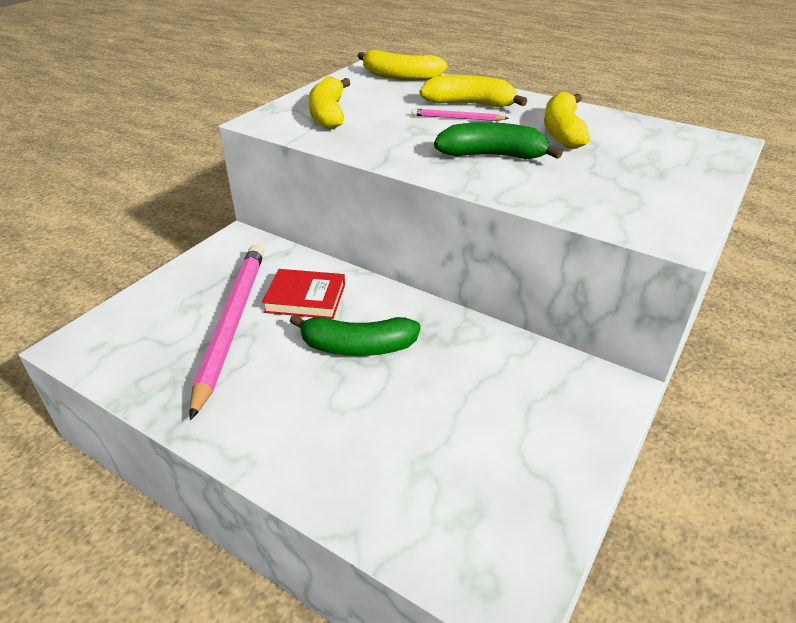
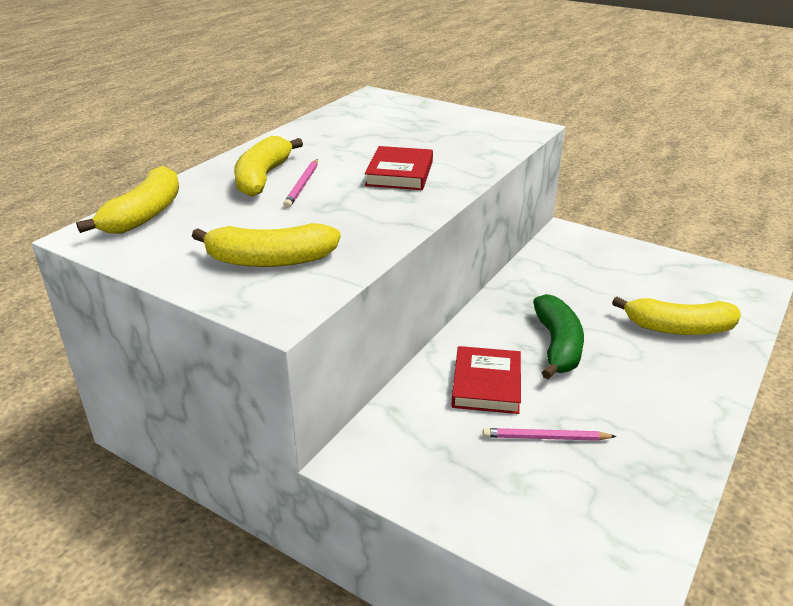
camera: 90 degrees left, 5 degrees down
(231, 324) = (545, 438): pink pencil -> pink pencil, size x0.44
(492, 155) = (399, 173): green banana -> red book
(562, 131) = (346, 143): yellow banana -> yellow banana (678, 328)

